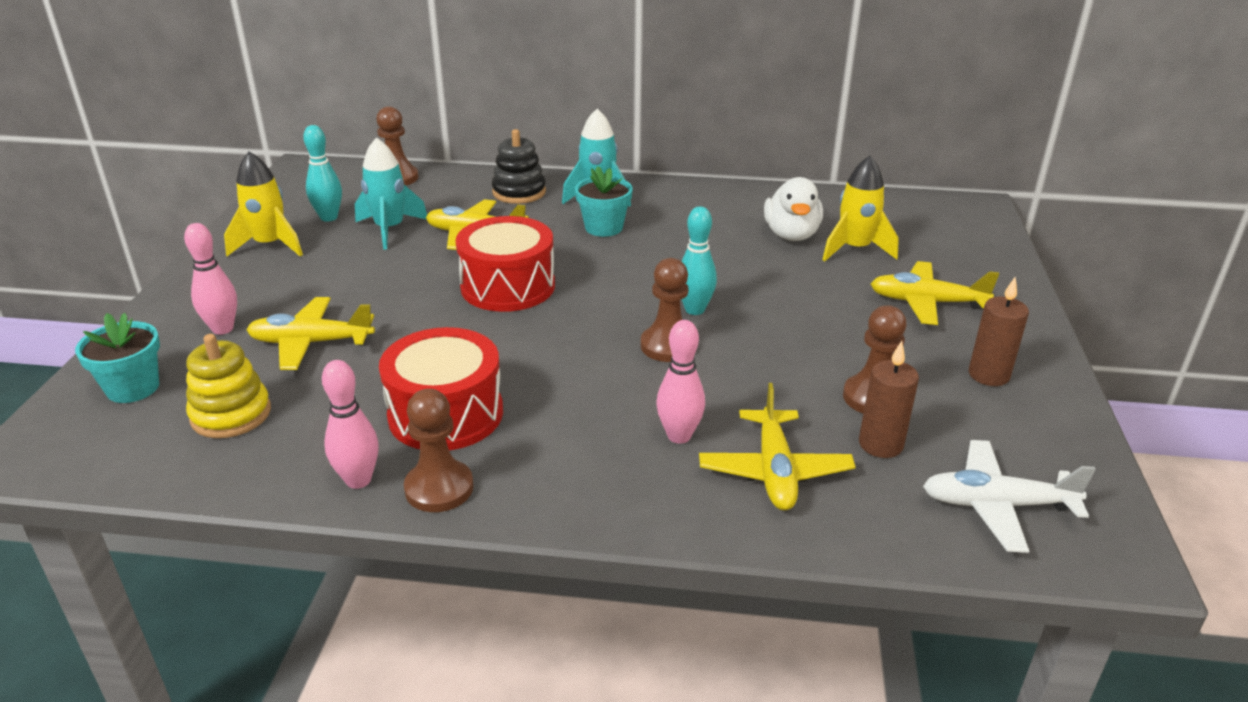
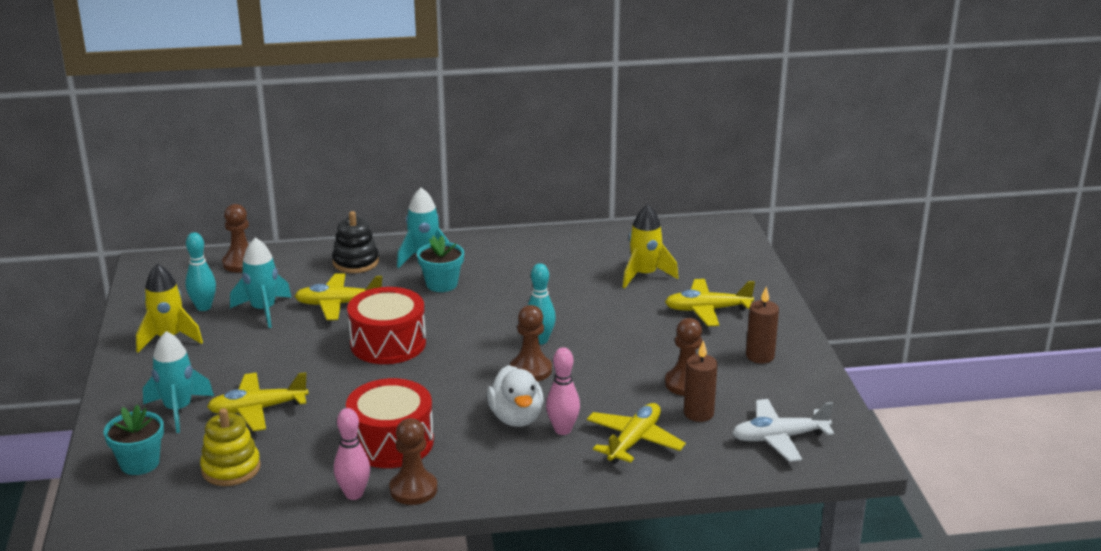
camera: 15 degrees left, 5 degrees down
(223, 329) = (178, 410): pink bowling pin -> turquoise rocket
(774, 471) = (634, 441): yellow plane -> yellow plane turned 135 degrees counterclockwise
(791, 235) = (593, 270): white duck -> white duck (516, 418)

